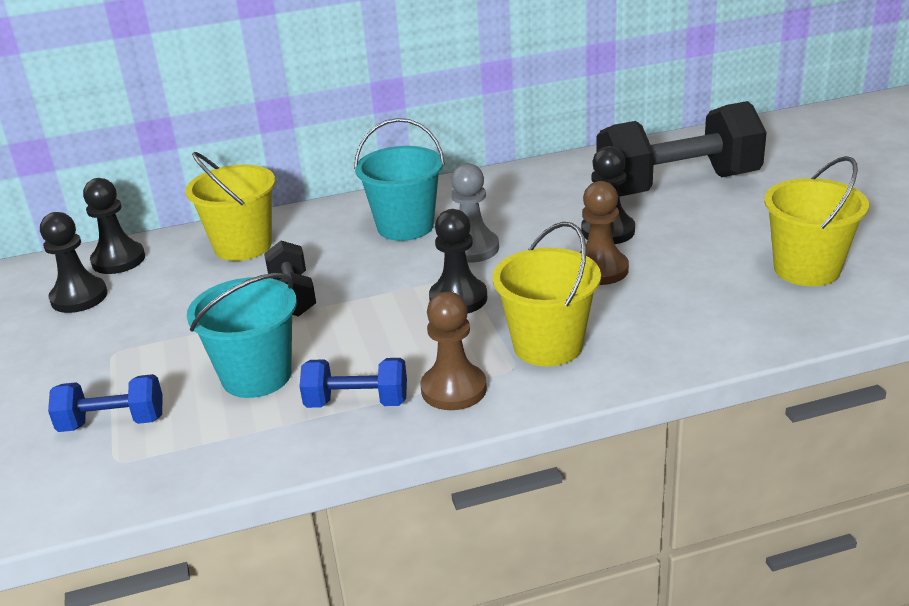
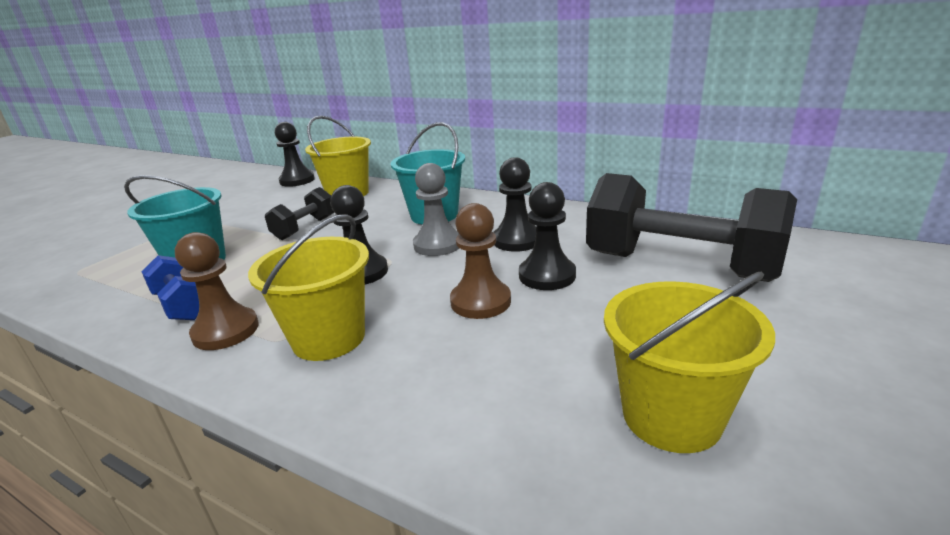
camera: 45 degrees right, 5 degrees down
(79, 297) = (250, 190): black pawn -> black pawn (517, 240)
(113, 423) = (119, 252): blue dumbbell -> none

